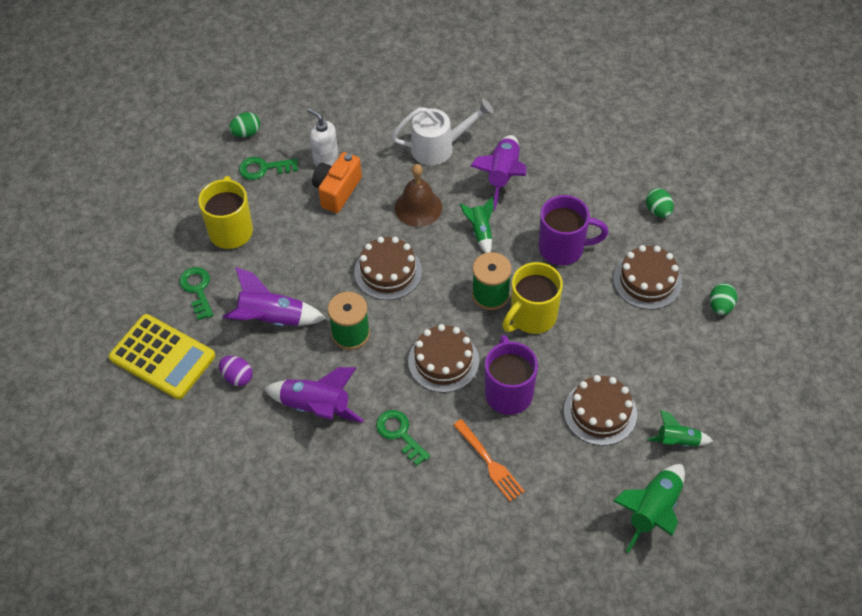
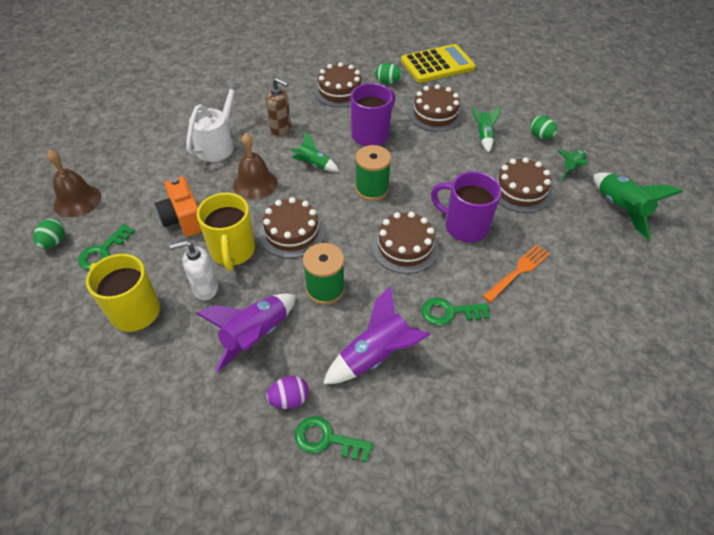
camera: 55 degrees left, 5 degrees down
(162, 357) = (205, 453): yellow calculator -> yellow calculator (437, 64)
(197, 289) = (164, 375): green key -> green key (327, 439)
(295, 110) = (77, 200): none -> brown bell
(325, 159) = (146, 209): white soap dispenser -> white soap dispenser (205, 289)
(489, 462) = (518, 272): orange fork -> orange fork turned 45 degrees counterclockwise
(502, 176) = (281, 129): purple rocket -> brown soap dispenser
(532, 317) = (411, 179): yellow mug -> yellow mug (232, 251)
(602, 182) = (339, 91): none -> brown cake
(653, 340) = (483, 136): none -> green rocket
(720, 306) = (484, 97): green egg -> green egg (540, 136)

